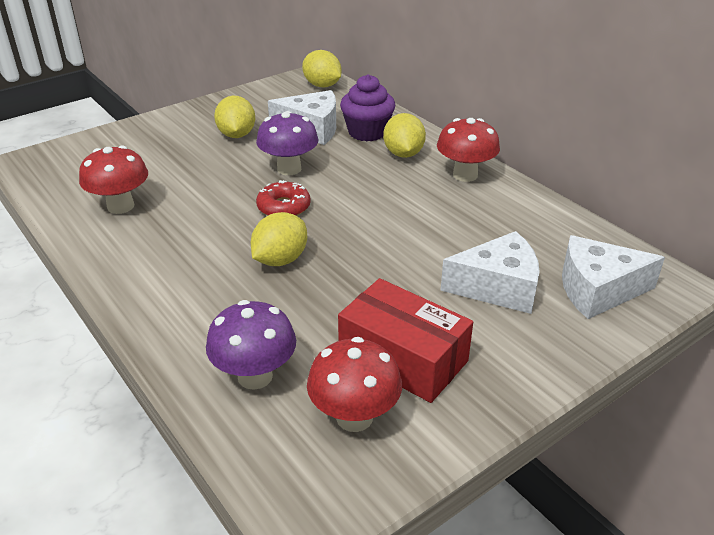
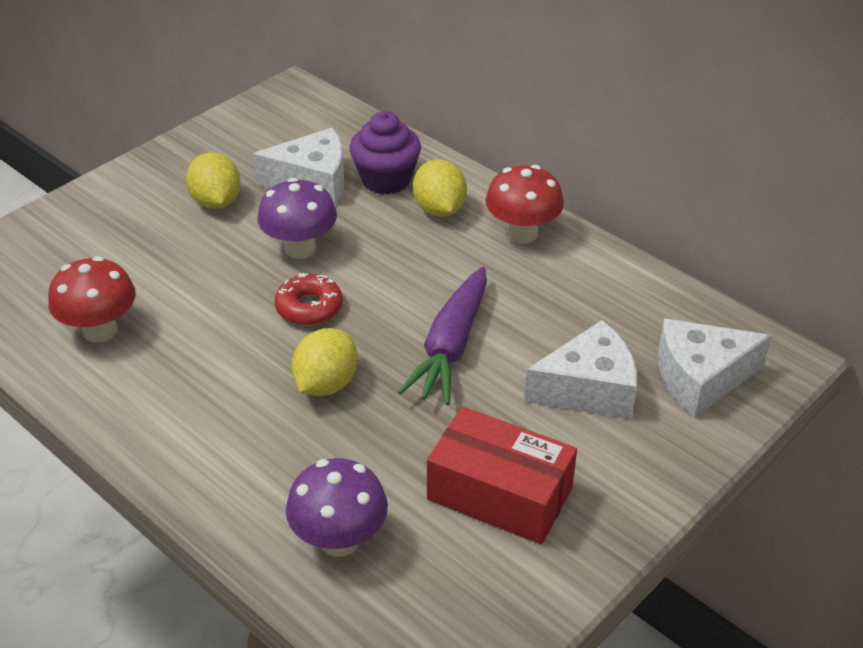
camera: 10 degrees left, 5 degrees up
(322, 85) = (307, 107): yellow lemon -> none
(354, 417) = (462, 573): red mushroom -> none
(388, 245) = (451, 347): none -> purple carrot

